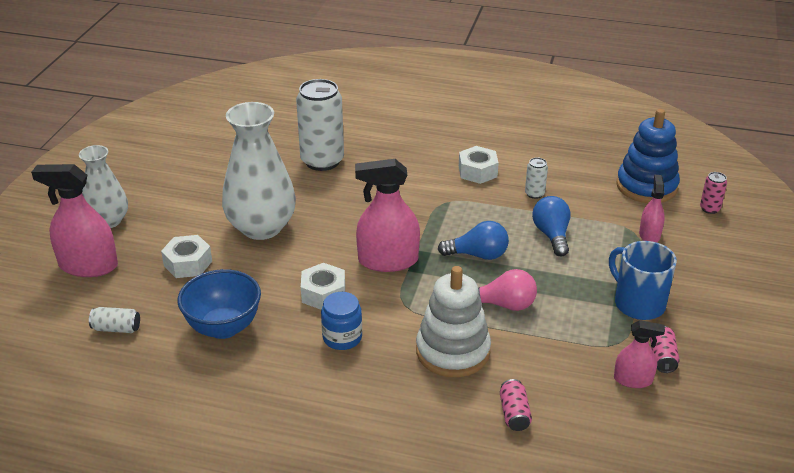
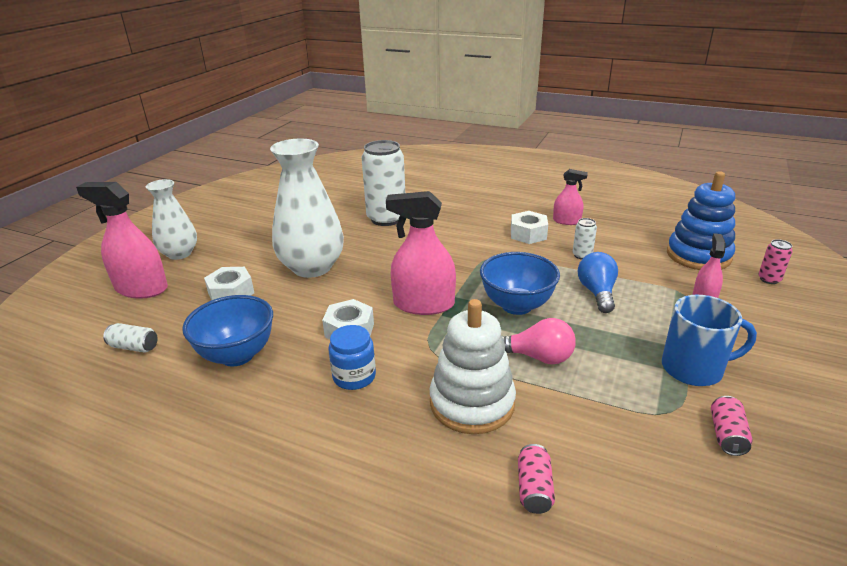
camera: 10 degrees right, 5 degrees down
(478, 255) = (517, 305): blue light bulb -> blue bowl
(633, 380) = (689, 460): pink spray bottle -> pink spray bottle (566, 221)
(638, 303) = (693, 368): blue mug -> blue mug turned 120 degrees clockwise

